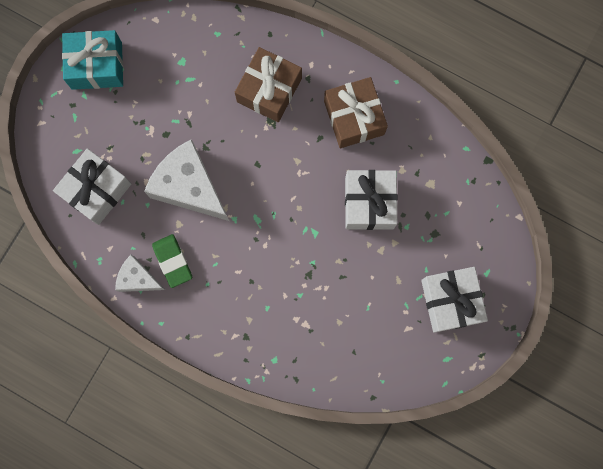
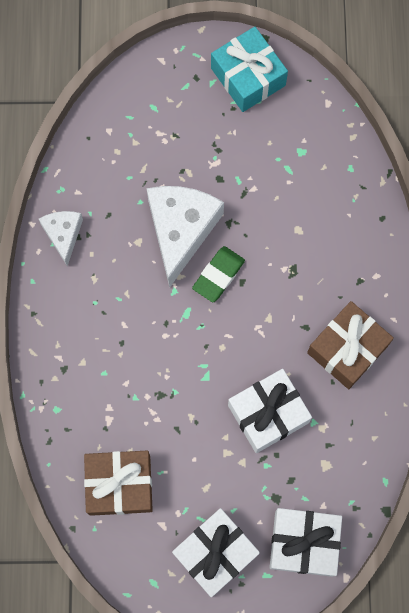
camera: 60 degrees right, 5 degrees down
(96, 190) = (126, 147): white gift -> white gift (303, 543)
(172, 261) = (98, 257): green eraser -> green eraser (218, 275)
(269, 90) = (324, 250): brown gift -> brown gift (120, 485)

